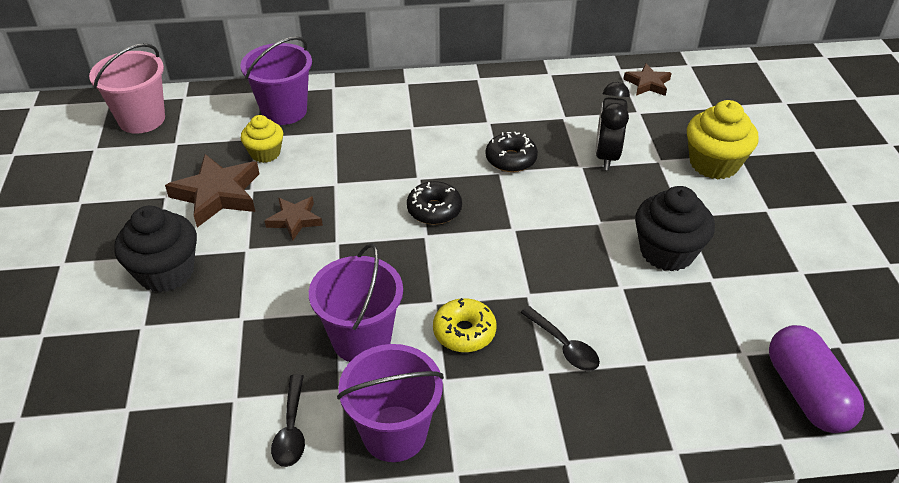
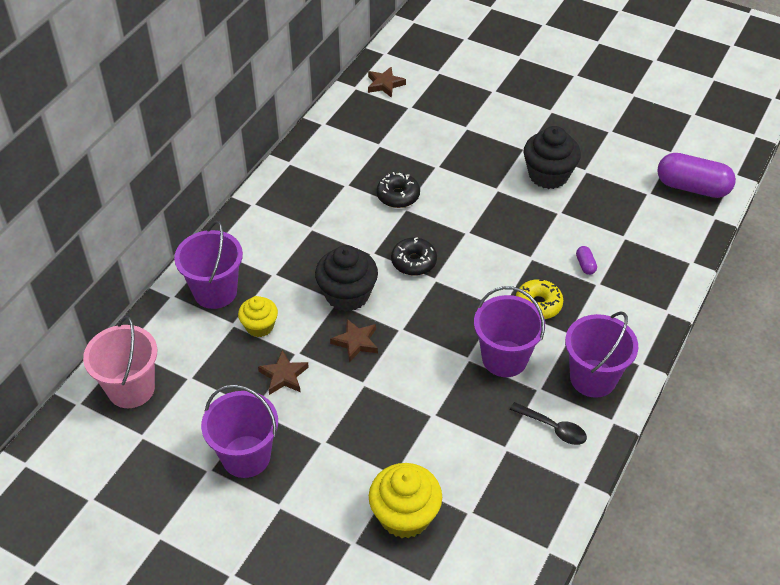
camera: 55 degrees left, 5 degrees up
(107, 216) = (246, 456): none -> purple bucket
(166, 272) = (347, 441): black cupcake -> black cupcake (347, 295)
(218, 194) = (284, 376): brown star -> brown star, size x0.59
(564, 346) = (585, 265): black spoon -> purple capsule
(606, 156) = (439, 148): black clock -> none
(714, 163) = (492, 106): yellow cupcake -> yellow cupcake (405, 515)

